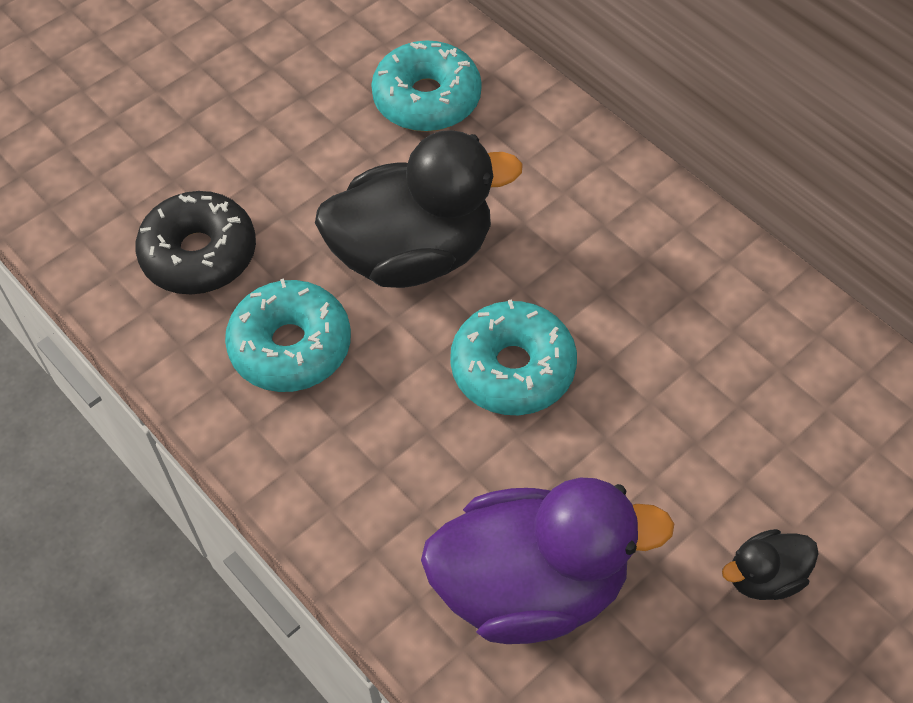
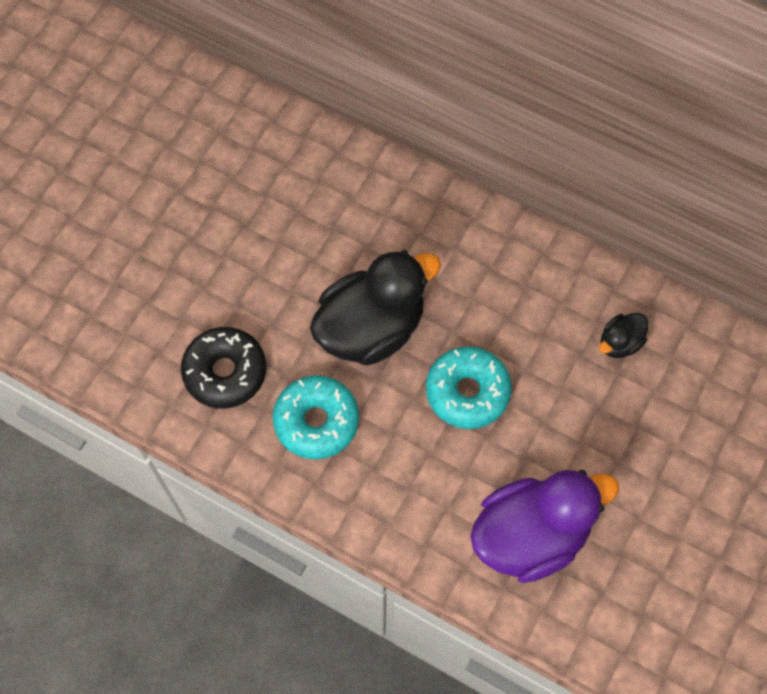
camera: 20 degrees left, 10 degrees up
(427, 99) = (334, 203): turquoise donut -> none
(764, 577) = (667, 483): black duck -> black duck (620, 343)

